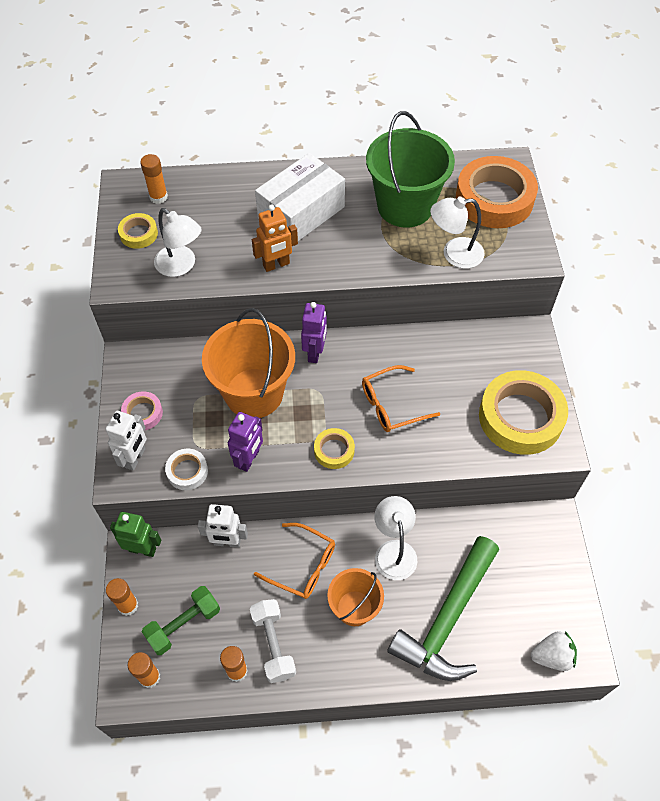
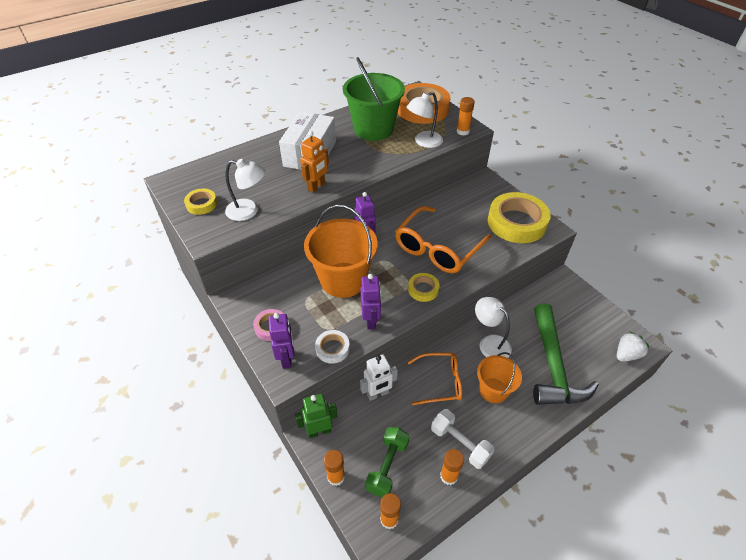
camera: 30 degrees left, 10 degrees down
(135, 458) = (287, 358): white robot -> purple robot
(158, 197) = (200, 178): orange glue stick -> orange glue stick (462, 131)
(392, 405) = (438, 248): orange glasses -> orange glasses, size x1.63

